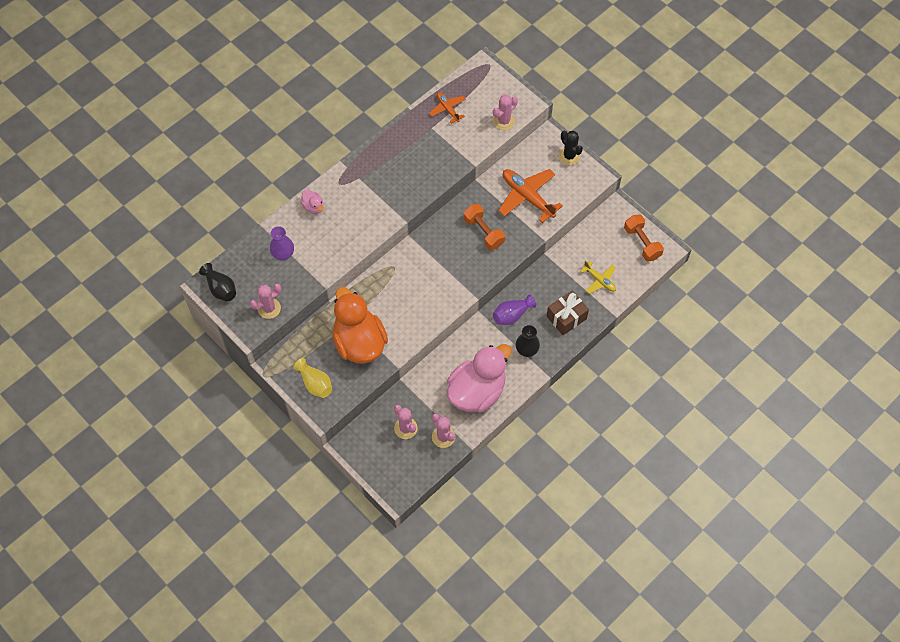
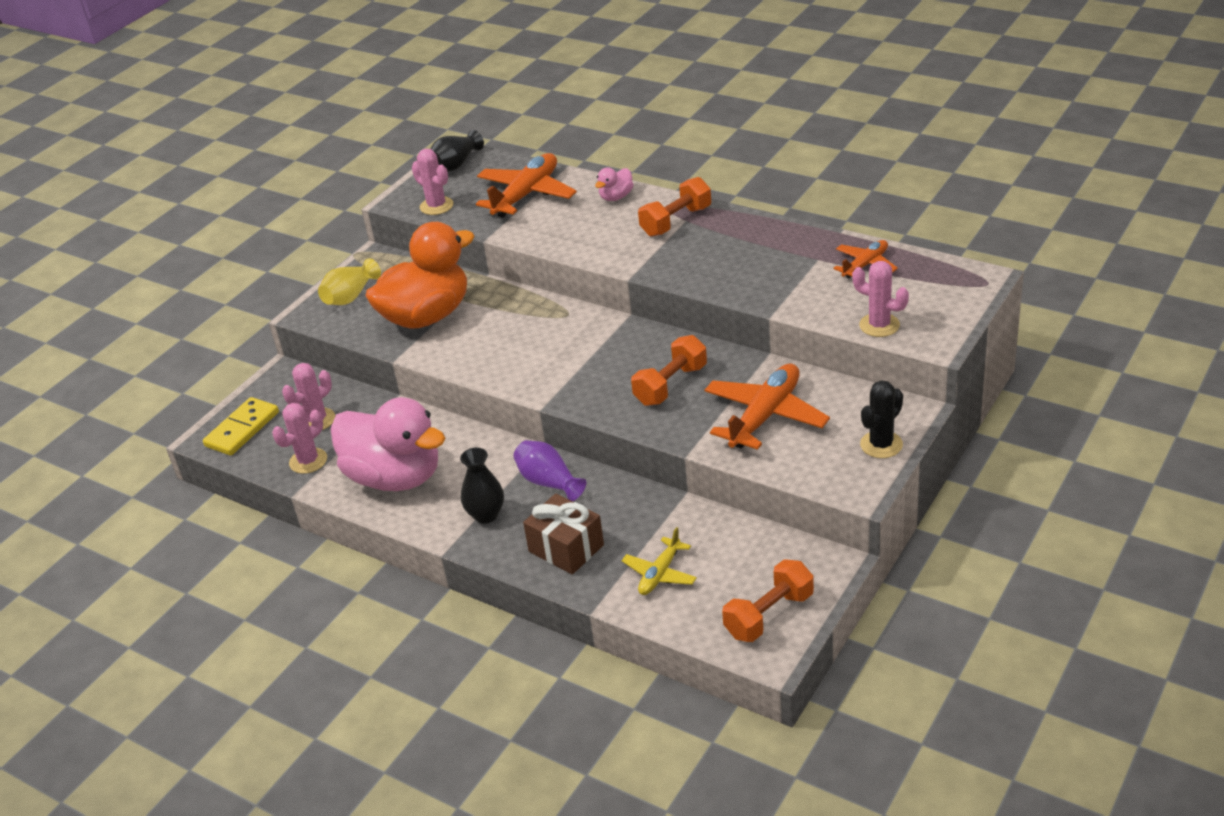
camera: 80 degrees right, 25 degrees down
(283, 254) = (526, 194): purple vase -> orange plane
(358, 183) = (676, 221): none -> orange dumbbell
(396, 472) = (242, 429): none -> yellow domino

